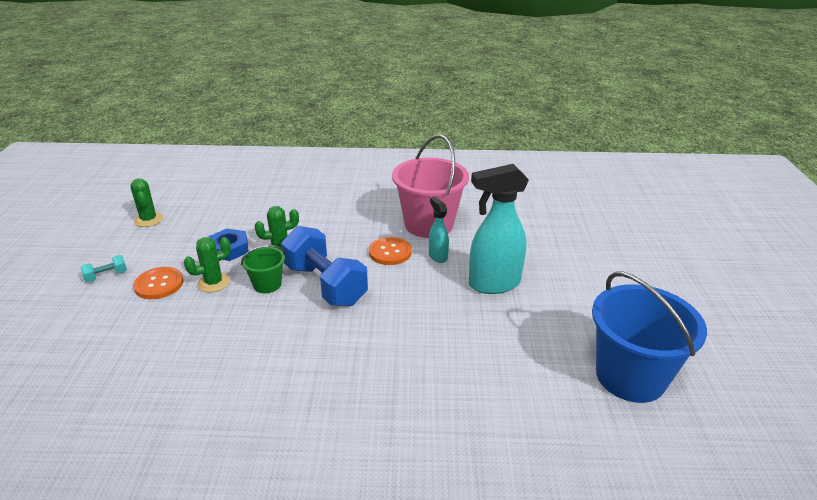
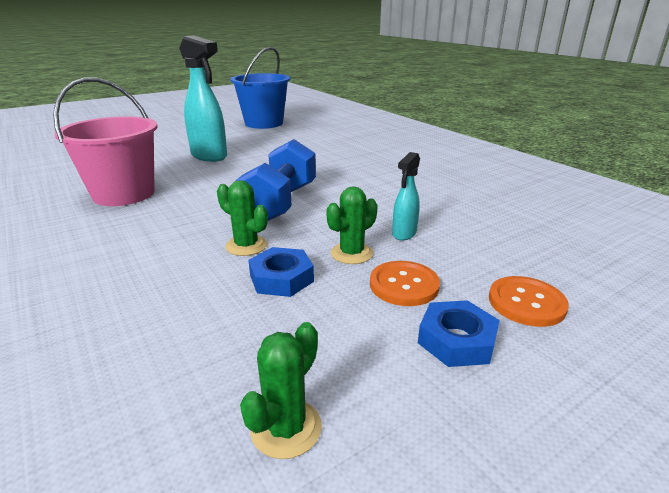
camera: 125 degrees left, 5 degrees down
(106, 276) = (456, 340): turquoise dumbbell -> blue nut
(213, 282) = (351, 253): green cactus -> green cactus turned 60 degrees counterclockwise
(267, 284) = (315, 226): green bucket -> none
(390, 252) = (196, 195): orange button -> orange button (526, 303)
(437, 256) = (185, 178): turquoise spray bottle -> turquoise spray bottle (404, 234)

